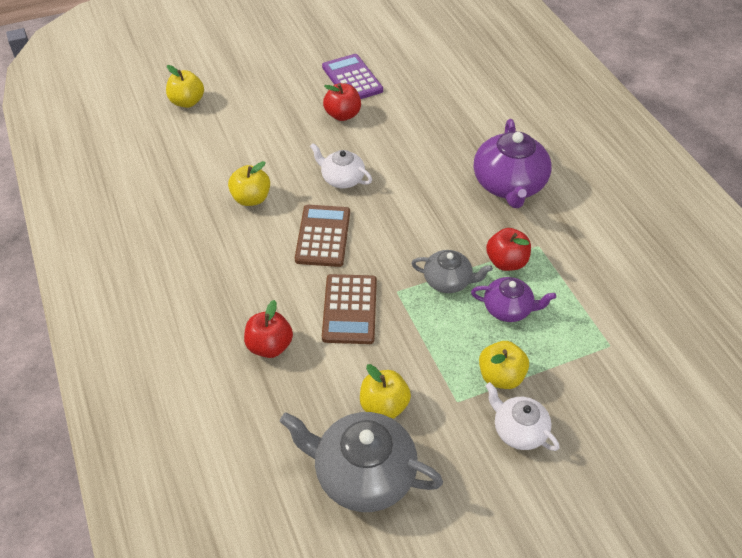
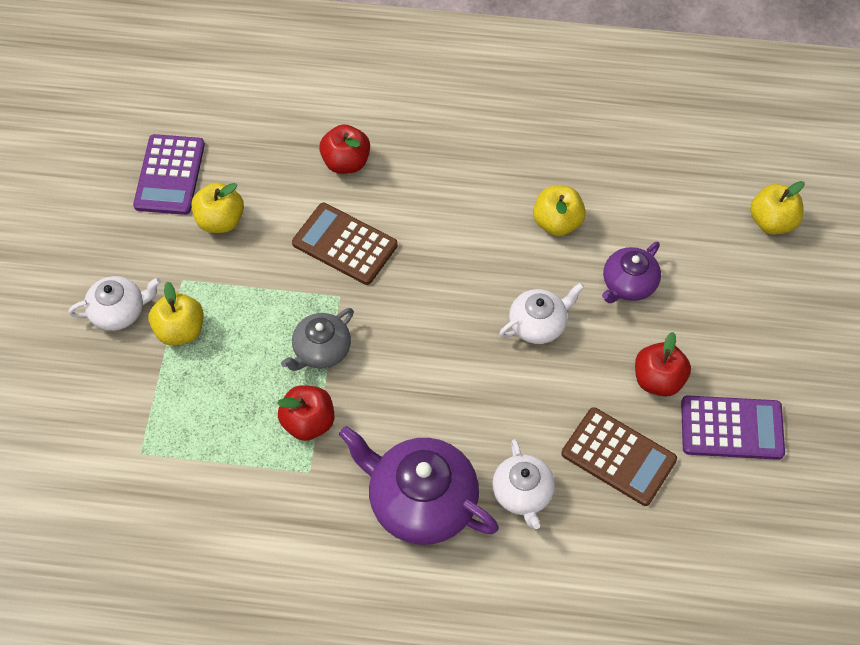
camera: 120 degrees right, 10 degrees up
(323, 236) = (458, 265): brown calculator -> brown calculator (618, 456)
(363, 474) = (170, 175): grey teapot -> purple calculator
(464, 144) = (522, 493): none -> white teapot
(508, 309) = (248, 386): purple teapot -> purple teapot (628, 284)

